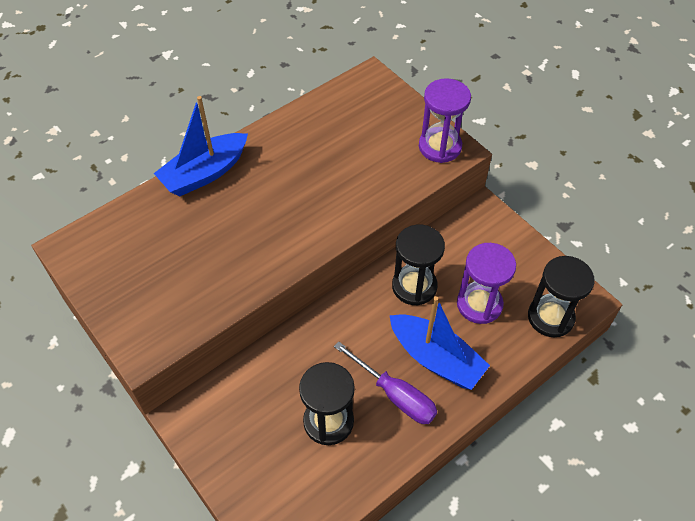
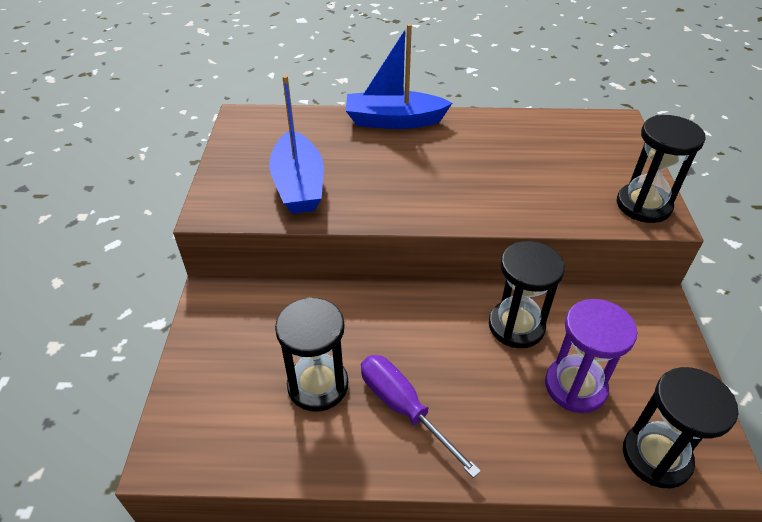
camera: 40 degrees right, 10 degrees down
(395, 395) = (403, 408): purple screwdriver -> purple screwdriver turned 150 degrees clockwise
(436, 358) = (478, 405): blue boat -> blue boat (298, 185)
(440, 147) = (643, 205): purple hourglass -> black hourglass

